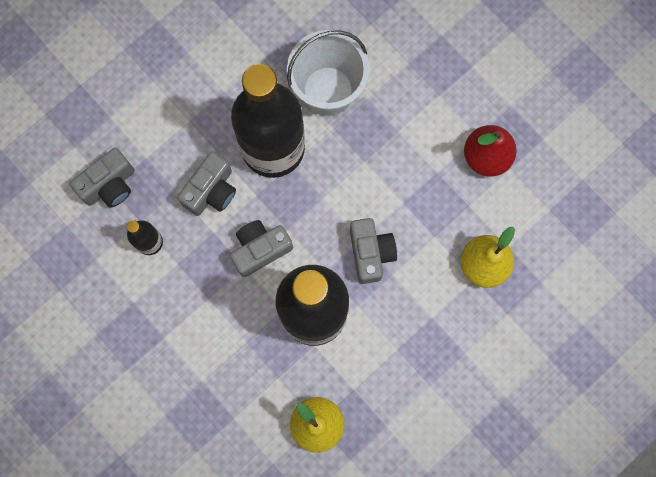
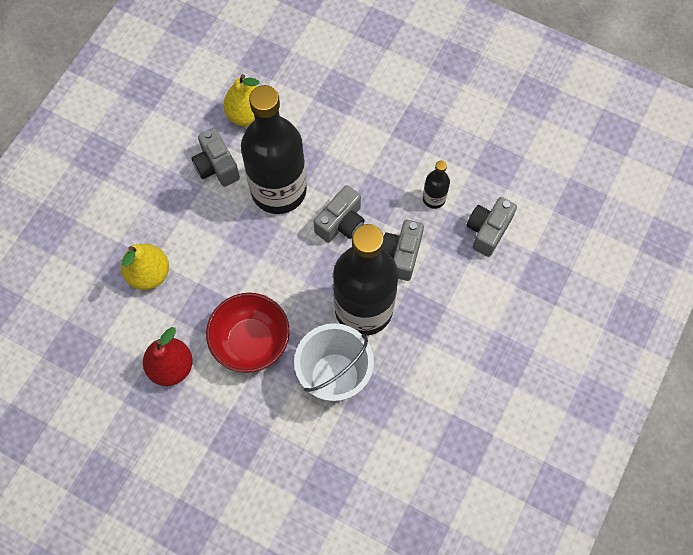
camera: 160 degrees right, 10 degrees down
(370, 253) = (248, 251): grey camera -> grey camera (216, 166)
(398, 154) = (251, 341): none -> red bowl

